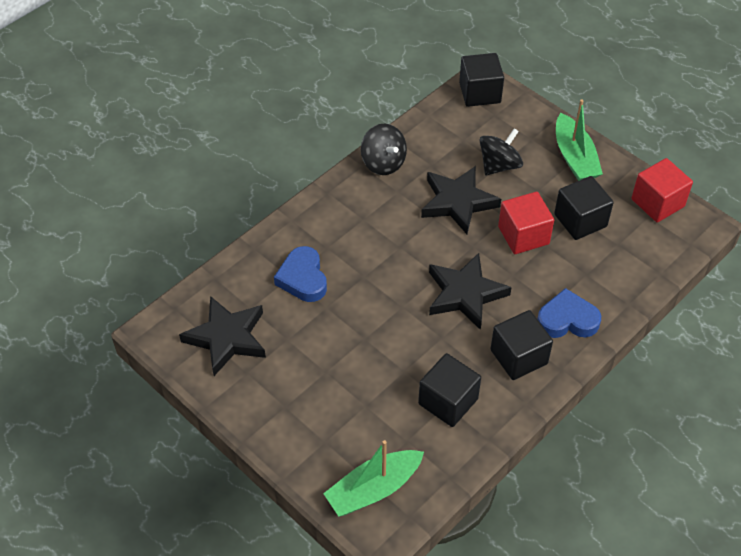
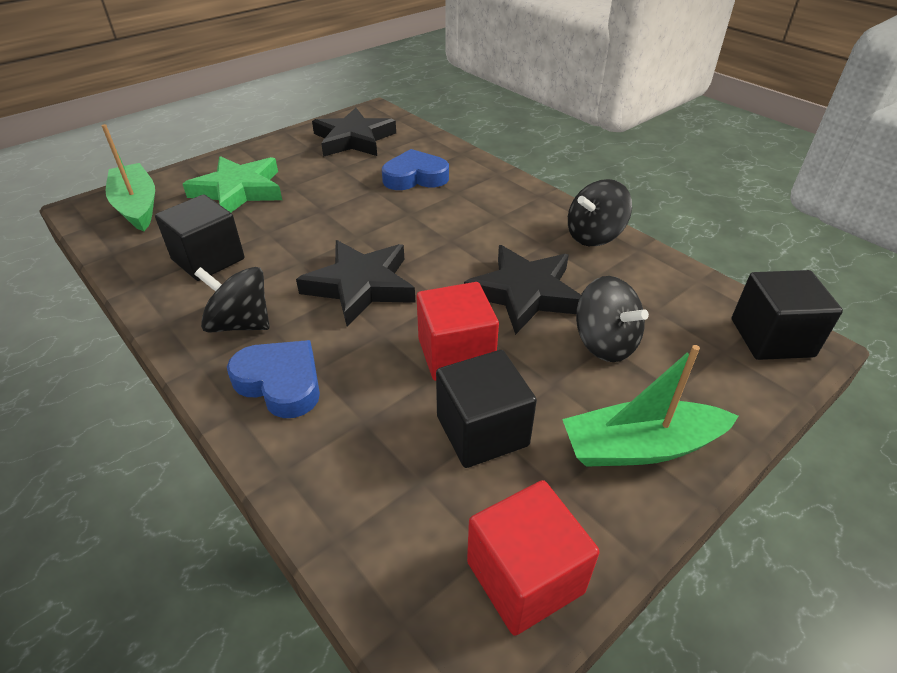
camera: 95 degrees right, 10 degrees down
(338, 411) = (239, 191): none -> green star
(518, 357) = (240, 324): black cube -> black spinning top
(567, 320) = (280, 383): blue heart -> blue heart turned 60 degrees counterclockwise

